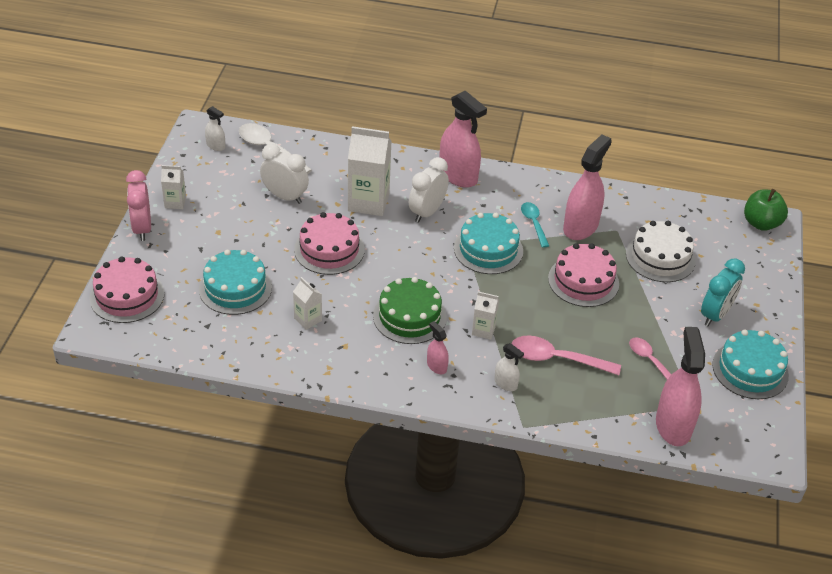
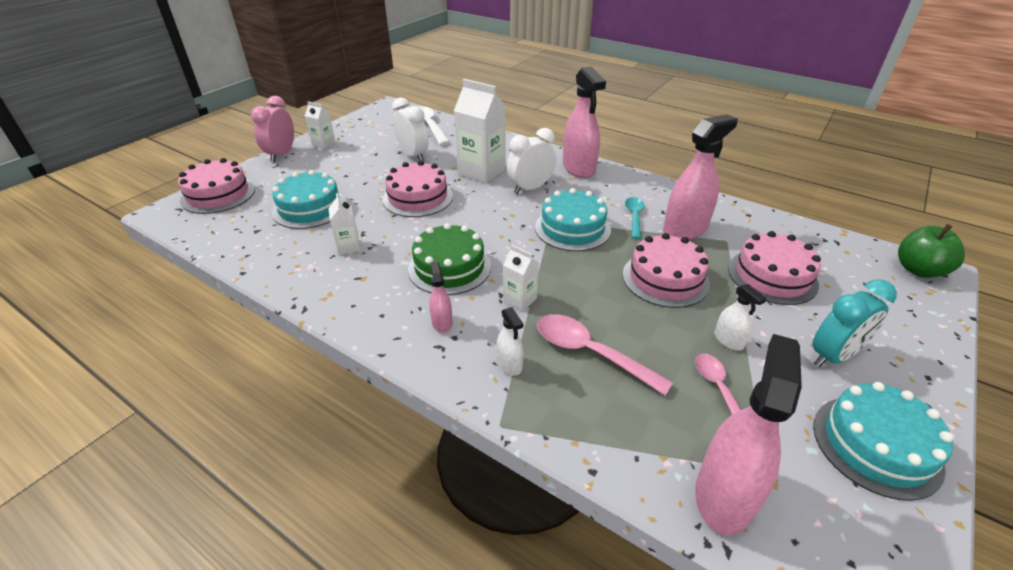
camera: 25 degrees right, 5 degrees down
(216, 146) = (389, 117): white spray bottle -> white spray bottle (728, 340)
(660, 257) = (772, 276): white cake -> pink cake

